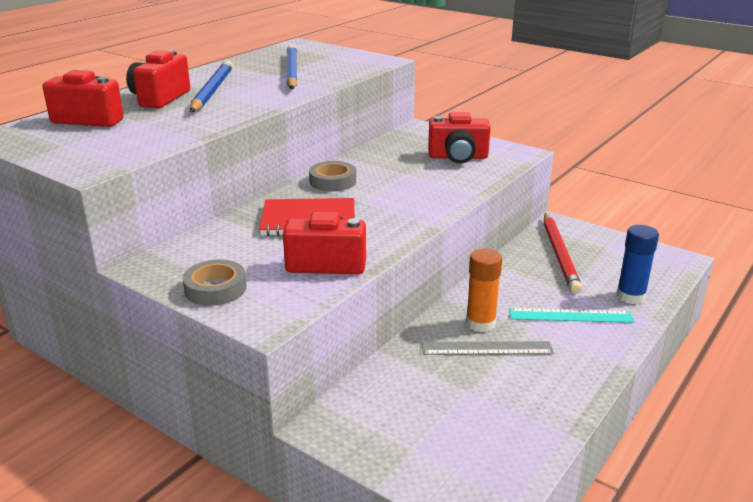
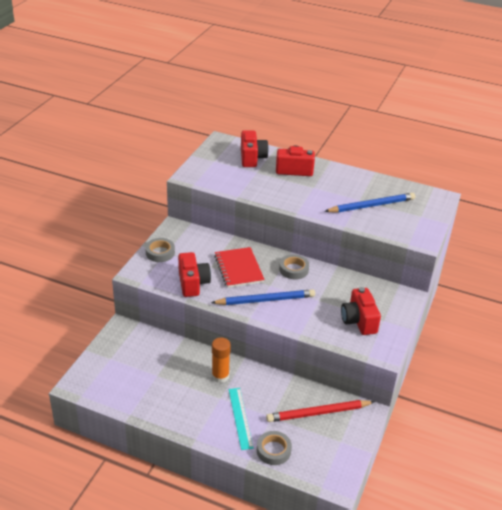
camera: 75 degrees right, 10 degrees up
(212, 90) = (316, 184): blue pencil -> blue pencil (265, 300)
(487, 348) = (196, 380): grey ruler -> none
(630, 296) = (273, 450): blue glue stick -> grey tape

